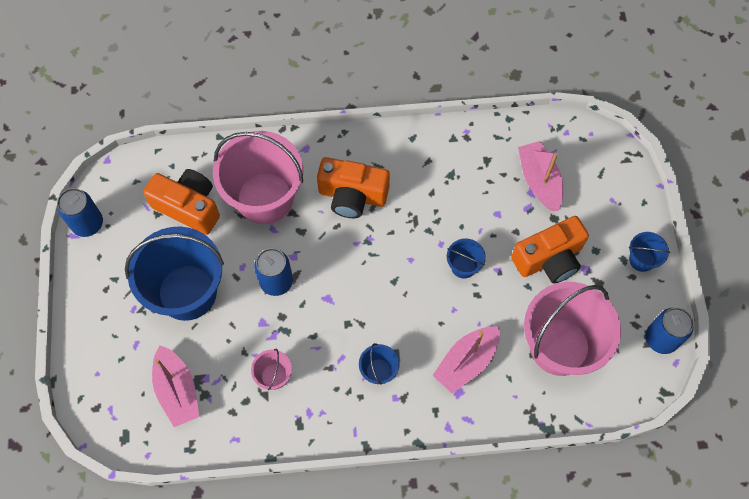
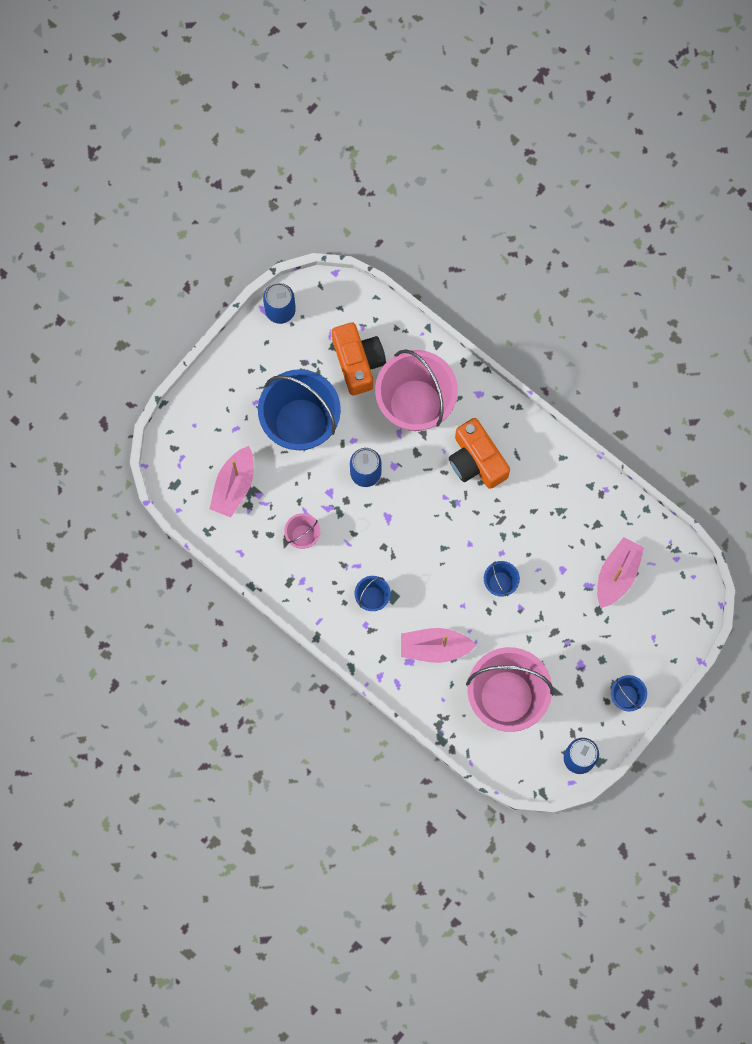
camera: 45 degrees right, 10 degrees up
(549, 259) = (563, 634): orange camera -> none

